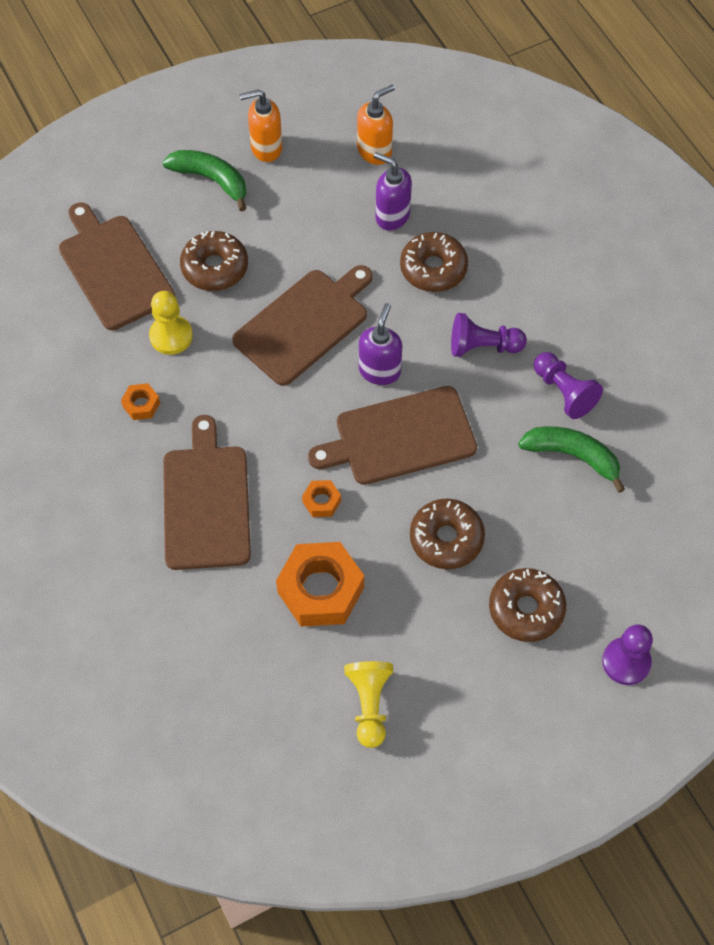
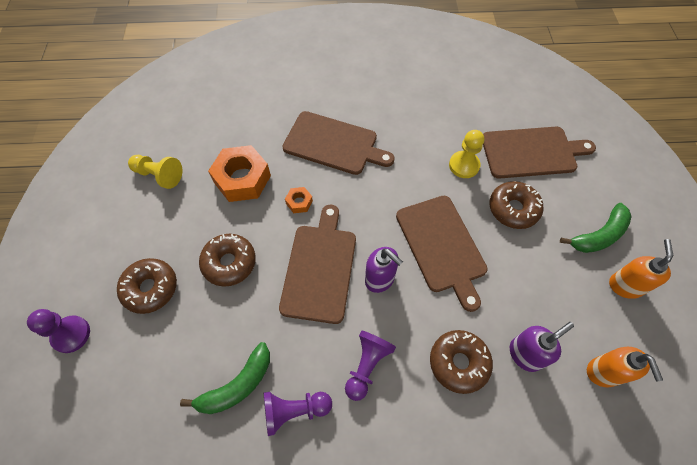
camera: 115 degrees right, 0 degrees up
(141, 405) = (418, 134): orange nut -> none

